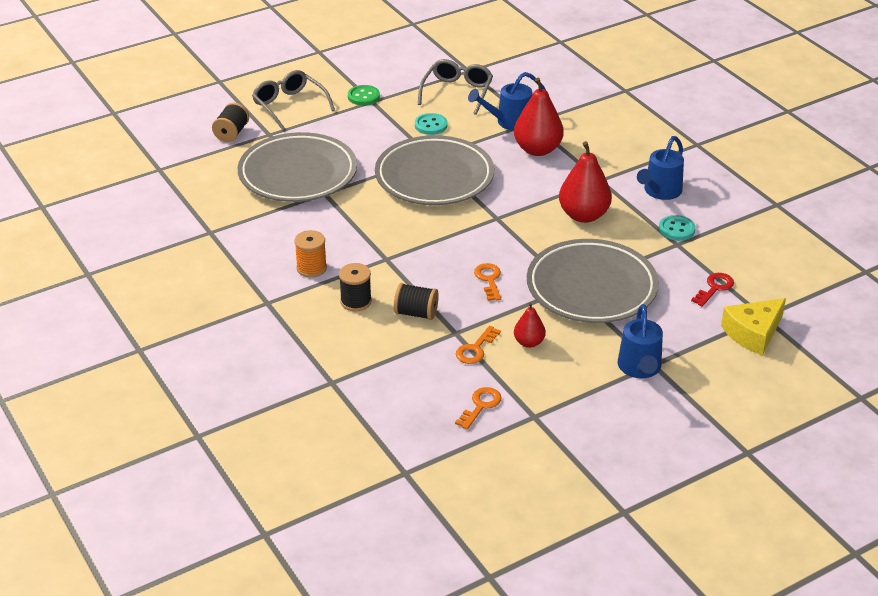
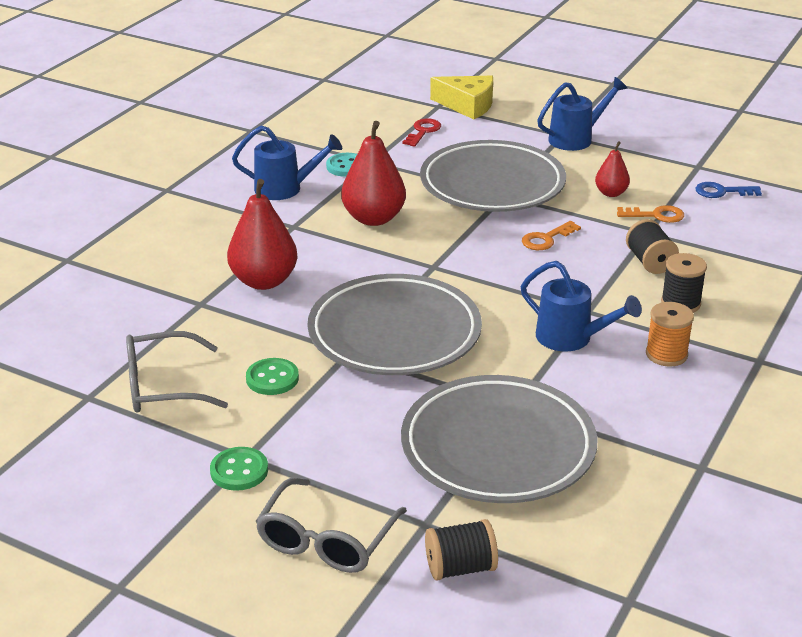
camera: 120 degrees left, 5 degrees down
(431, 125) = (272, 378): turquoise button -> green button
(480, 406) = (722, 192): orange key -> blue key
(509, 122) = (213, 320): blue watering can -> blue watering can (571, 339)
(714, 288) = (423, 132): red key -> red key turned 105 degrees clockwise

